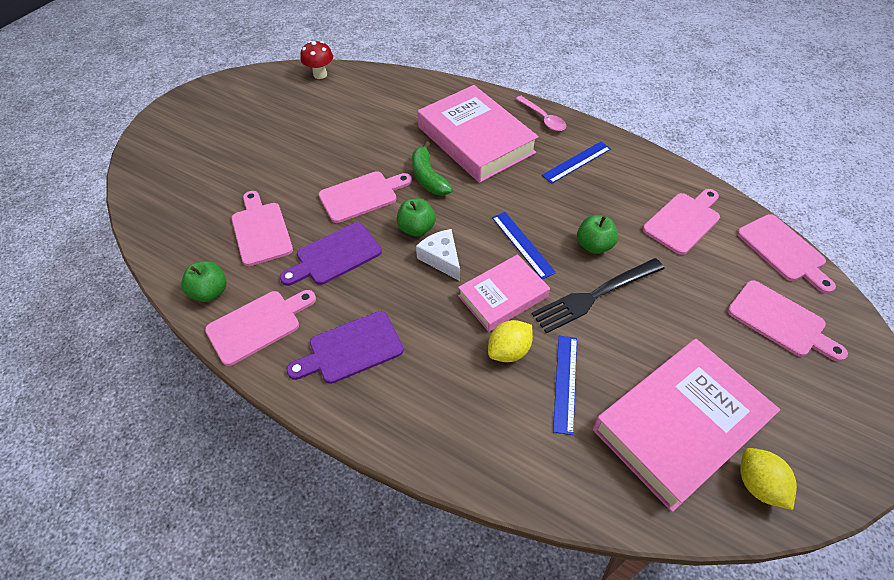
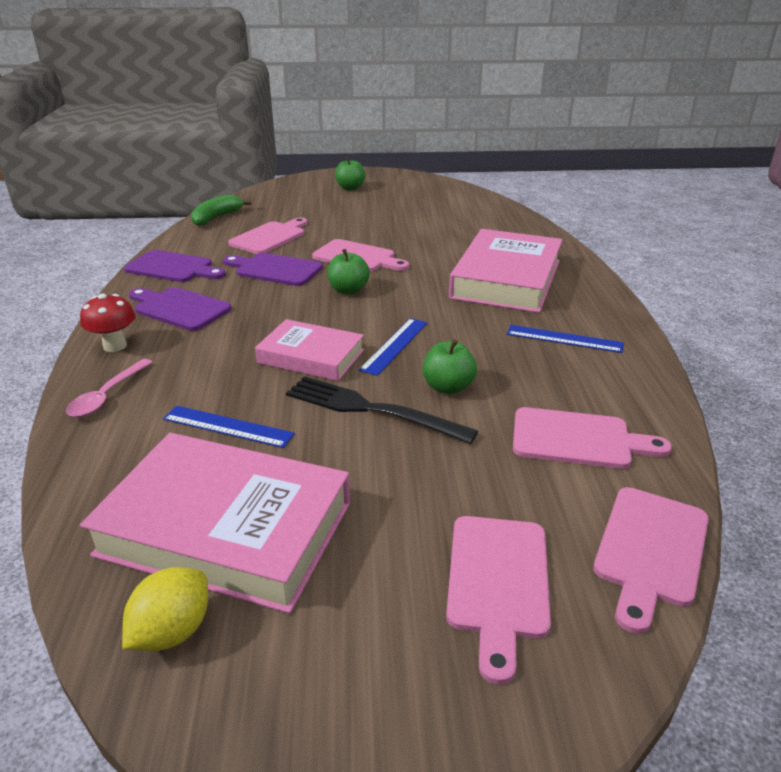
camera: 55 degrees right, 20 degrees down
(210, 292) = (190, 243): green apple -> green apple (350, 188)
(258, 325) = (173, 268): pink cutting board -> purple cutting board
(320, 74) = (476, 198): red mushroom -> red mushroom (115, 346)
(428, 177) = (420, 275): green banana -> green banana (216, 217)
(441, 259) = (325, 312): white cheese -> none
(509, 351) = (242, 381): yellow lemon -> none
(543, 118) = (600, 301): pink spoon -> pink spoon (106, 396)
(565, 383) = (227, 426): blue ruler -> blue ruler turned 45 degrees clockwise

